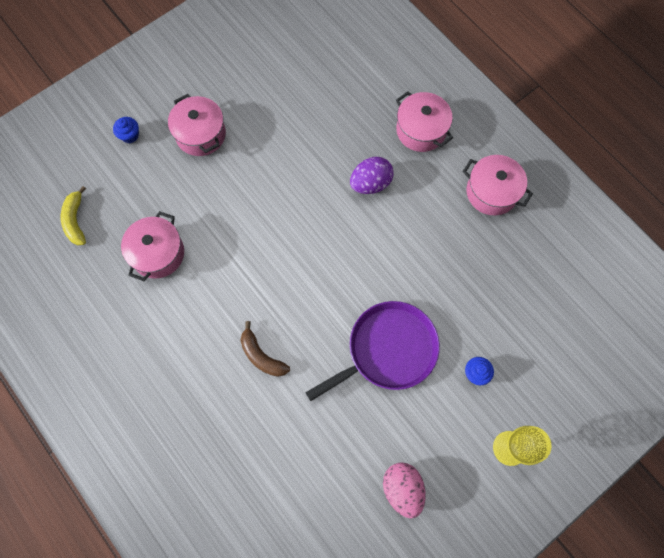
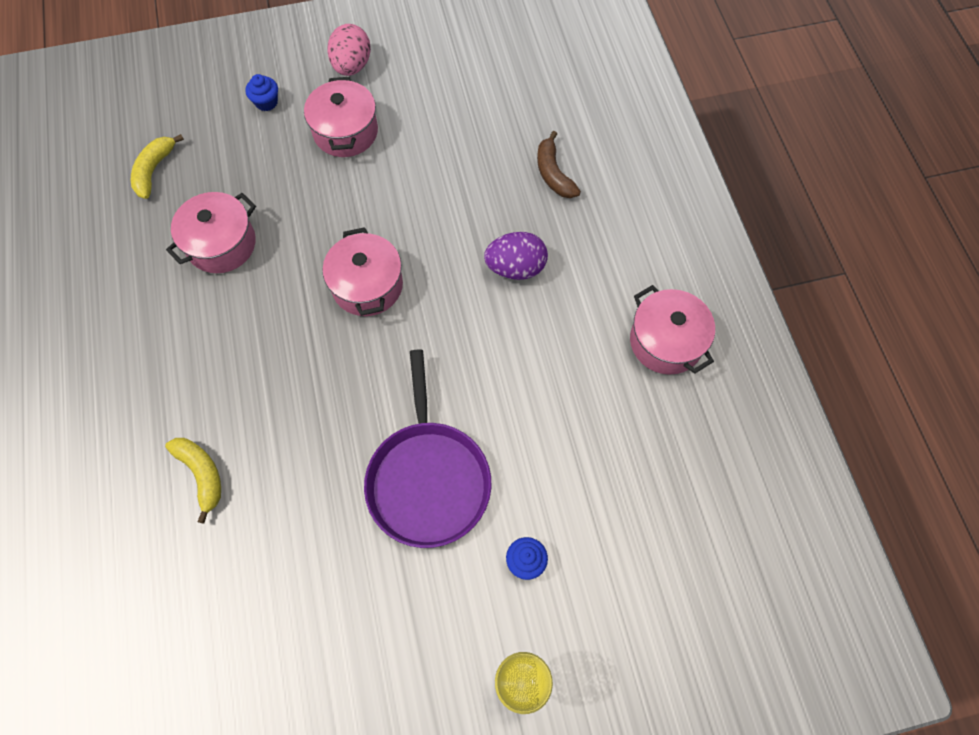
camera: 25 degrees right, 5 degrees down
(237, 416) = (201, 474): none -> yellow banana
(261, 356) = (271, 415): brown banana -> brown banana (553, 174)
(388, 350) = (428, 479): purple pan -> purple pan turned 90 degrees clockwise
(402, 489) = (351, 665): pink egg -> pink egg (352, 66)
(421, 130) = (613, 230): pink pot -> pink pot (367, 285)

